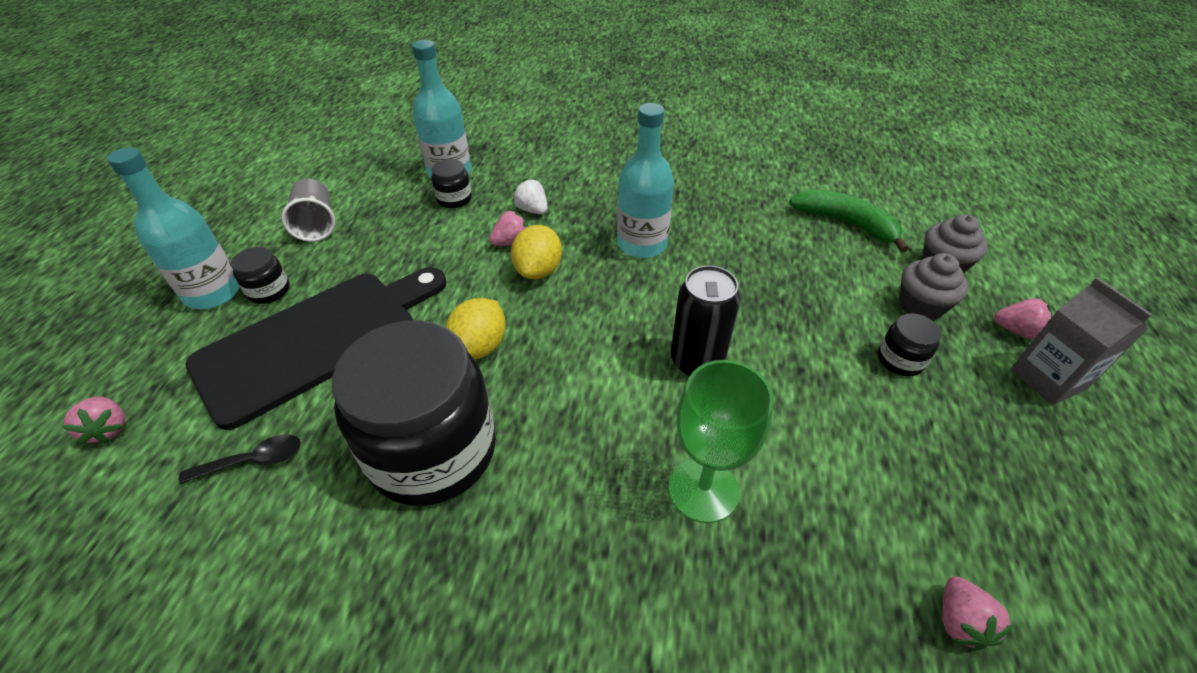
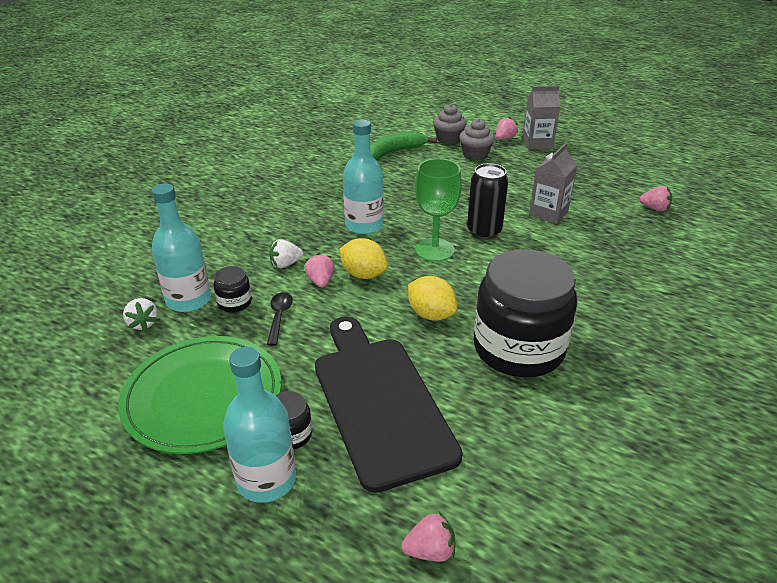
camera: 70 degrees left, 10 degrees down
(253, 461) = (499, 443): black spoon -> black spoon (279, 317)
(316, 224) = (203, 397): grey cup -> green plate
(409, 161) = (143, 323): none -> white strawberry
(703, 490) = (575, 253): green goblet -> green goblet (434, 250)
(807, 433) = (548, 213): none -> grey carton
(900, 360) = (510, 173): black jar -> none

